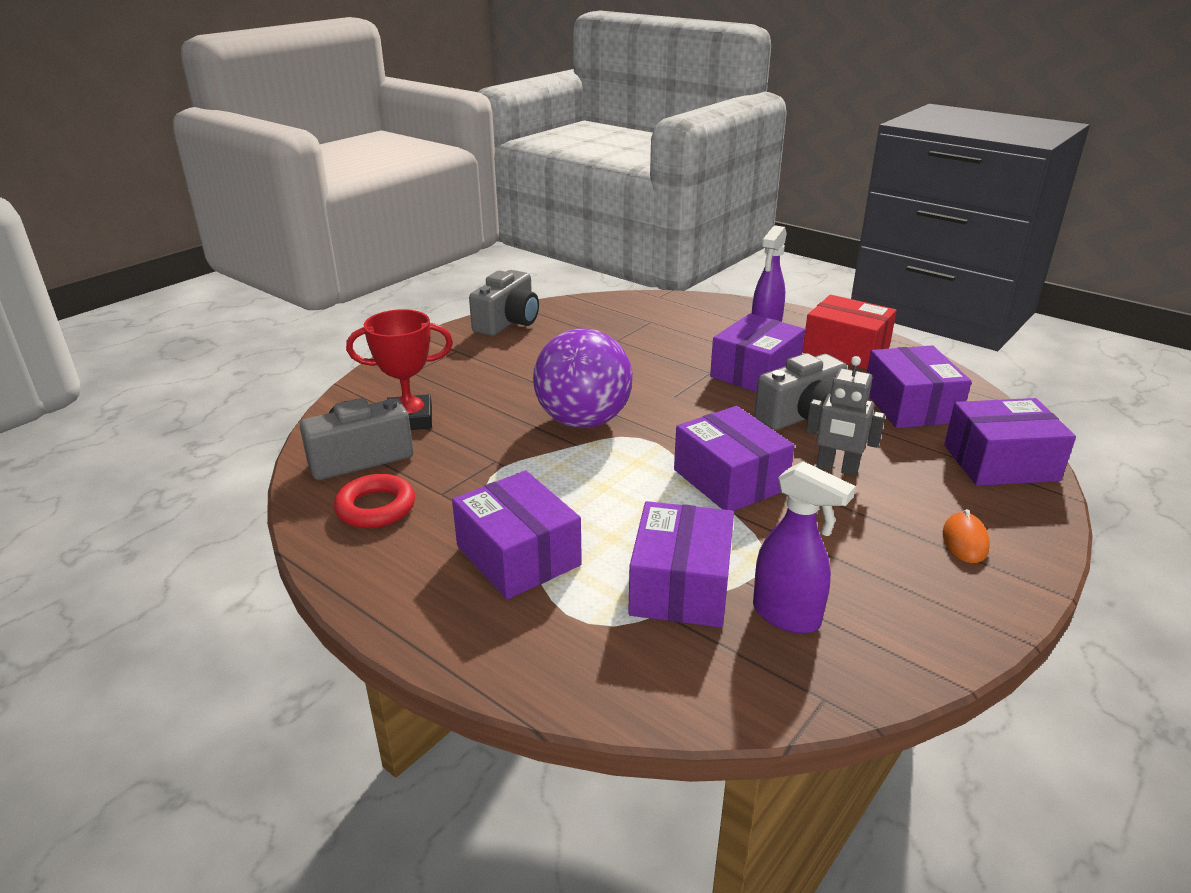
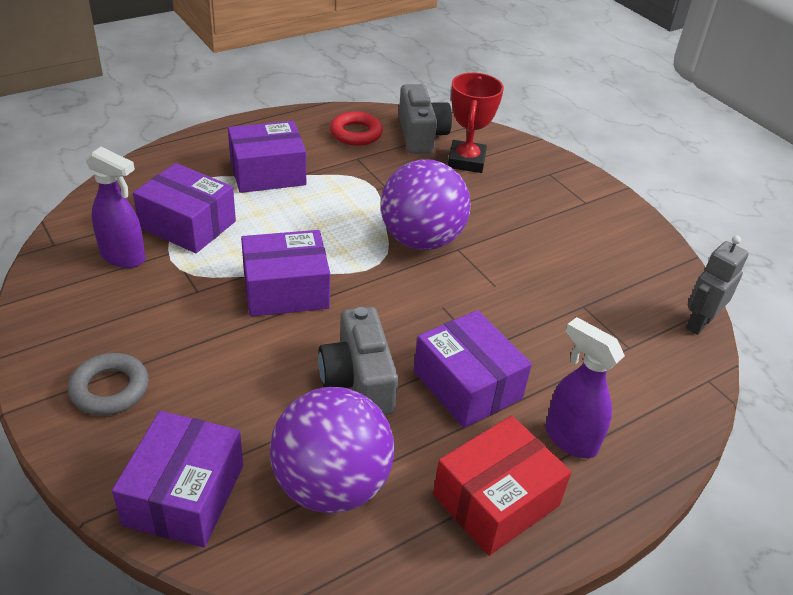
camera: 105 degrees right, 10 degrees up
(508, 322) = (645, 244): grey camera -> none
(787, 616) = (123, 257): purple spray bottle -> purple spray bottle turned 120 degrees counterclockwise
(837, 468) = (258, 361): grey robot -> grey robot (699, 323)
(910, 406) = (331, 485): purple box -> purple ball
(965, 541) = (110, 389): orange mouse -> grey ring

